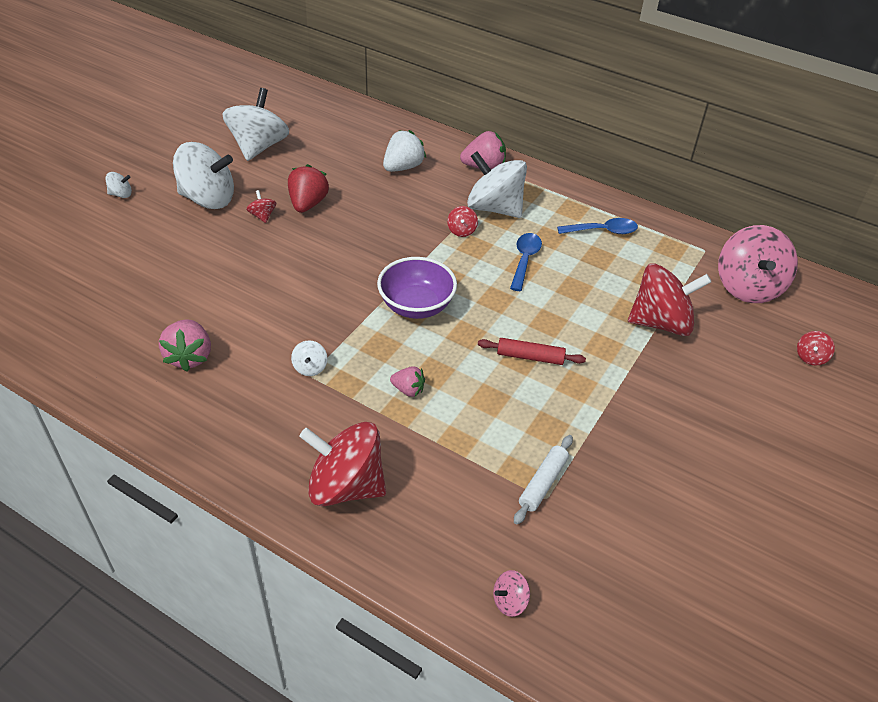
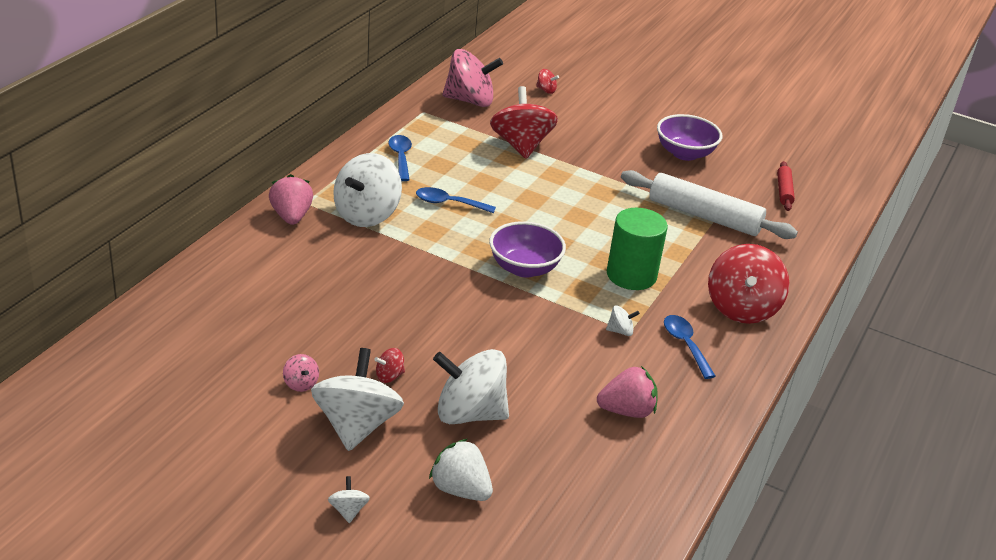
camera: 95 degrees left, 10 degrees down
(258, 147) = (237, 389): white spinning top -> white spinning top (469, 413)
(282, 419) = (685, 345): none -> blue spoon
(308, 204) = (364, 342): red strawberry -> none
(403, 167) = (290, 271): white strawberry -> white strawberry (460, 489)
(408, 390) = (631, 275): pink strawberry -> green cylinder
(461, 231) = (406, 237): red spinning top -> none
(509, 601) = (805, 237): pink spinning top -> pink spinning top (301, 384)
(530, 357) = (576, 211): red rolling pin -> red rolling pin (784, 191)
(543, 483) = (704, 216): white rolling pin -> white rolling pin, size x2.01
(700, 488) = (685, 153): none -> purple bowl

